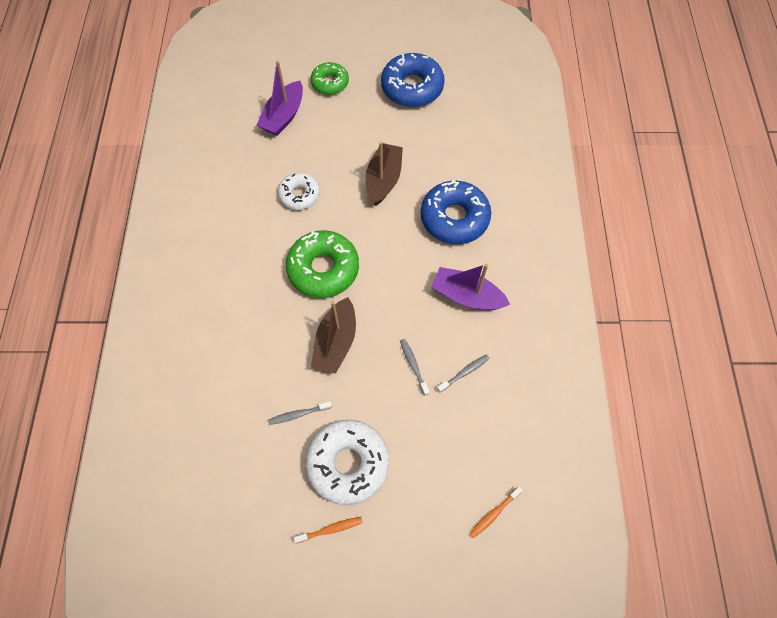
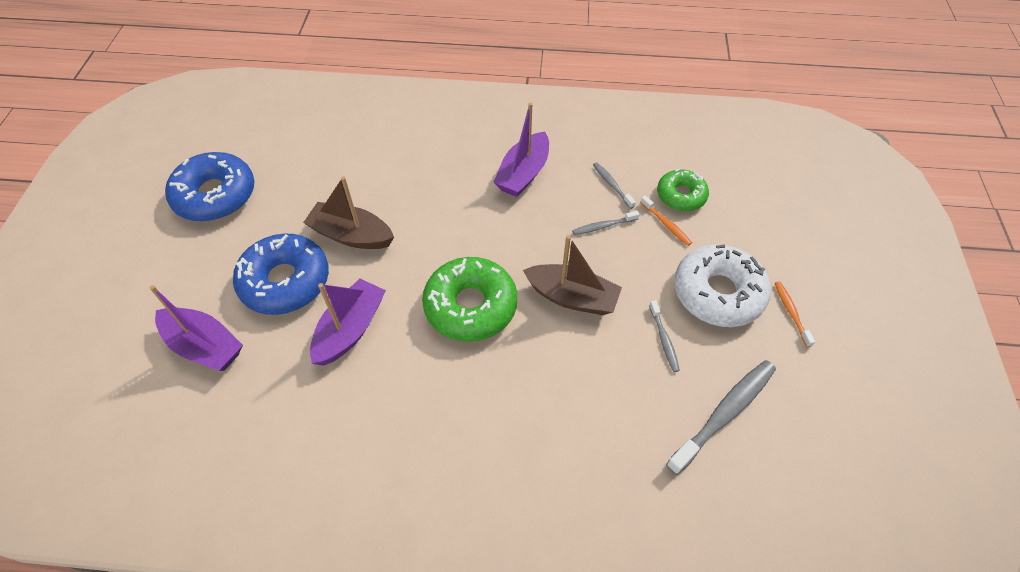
camera: 85 degrees left, 10 degrees down
(232, 458) = (724, 414): none -> grey toothbrush
(299, 195) = (350, 329): white donut -> purple boat
(330, 83) = (167, 285): green donut -> green donut (681, 195)
(454, 218) = (423, 174): blue donut -> blue donut (285, 281)
(494, 513) = (753, 178): orange toothbrush -> orange toothbrush (666, 224)

